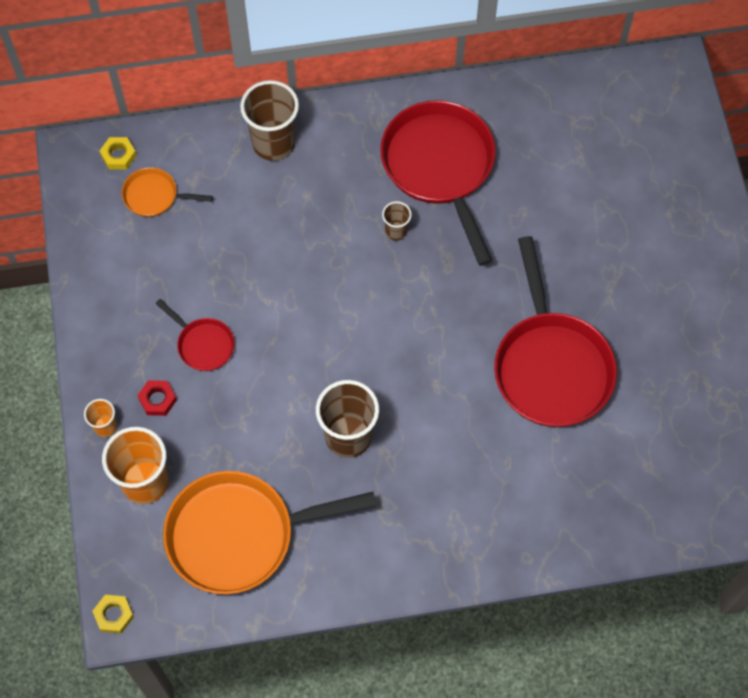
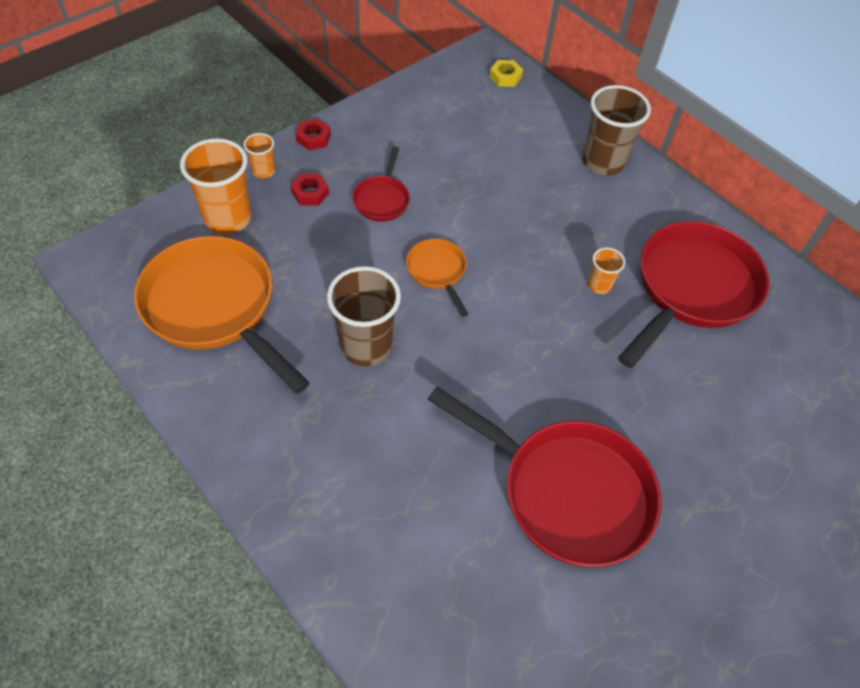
camera: 55 degrees right, 10 degrees down
(90, 364) = (313, 138): none -> red nut
(114, 615) = (89, 253): yellow nut -> none
(154, 196) = (490, 111): orange pan -> orange pan (437, 271)
(396, 231) = (599, 285): brown cup -> orange cup
(551, 366) = (567, 492): red pan -> red pan turned 105 degrees counterclockwise

